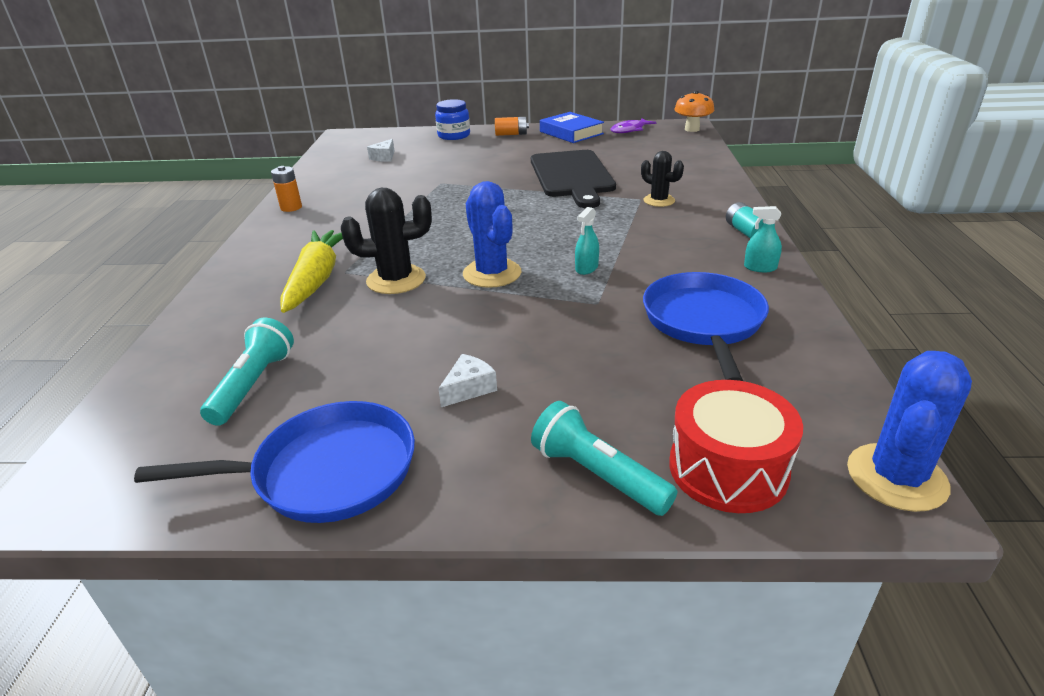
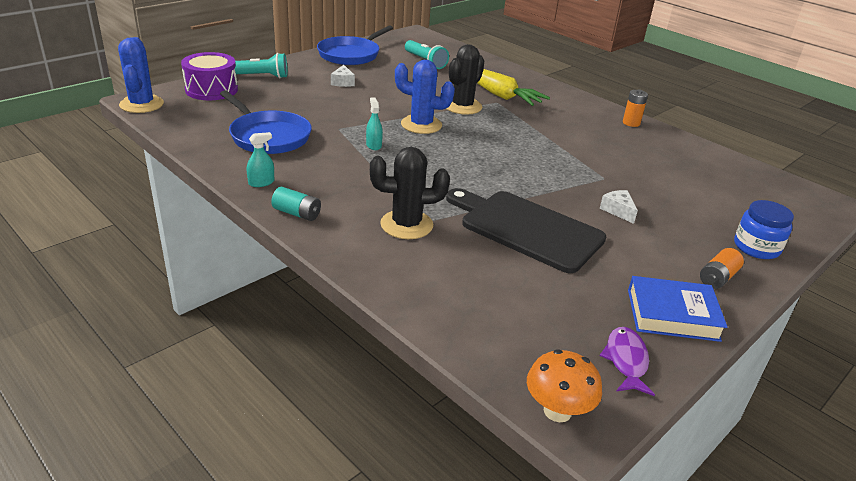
camera: 130 degrees right, 0 degrees up
(384, 157) = (717, 188): white cheese -> white cheese (618, 211)
(659, 201) = (406, 225): black cactus -> black cactus, size x1.57
(728, 468) = (211, 90): red drum -> purple drum

